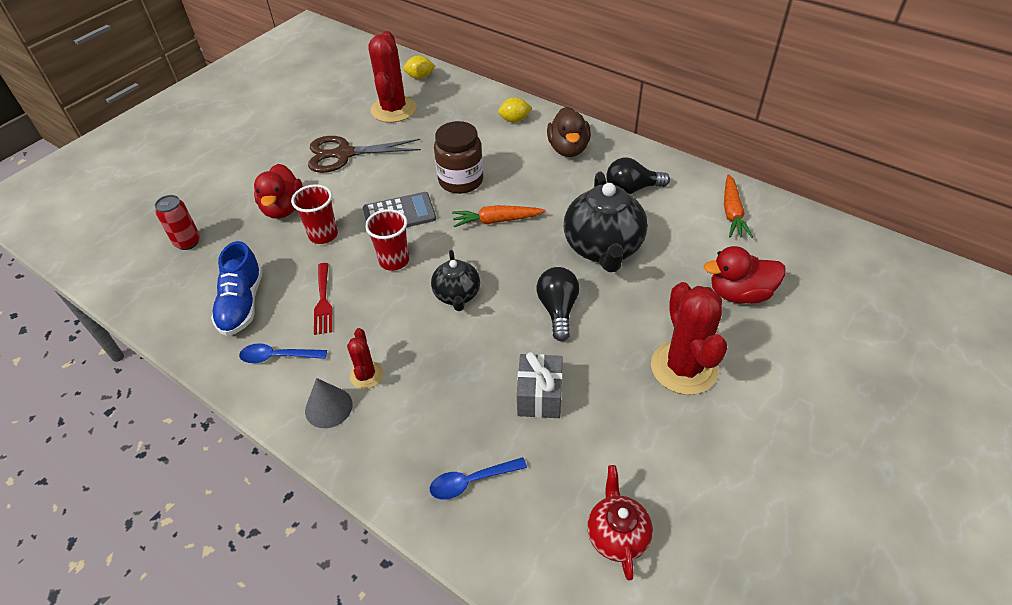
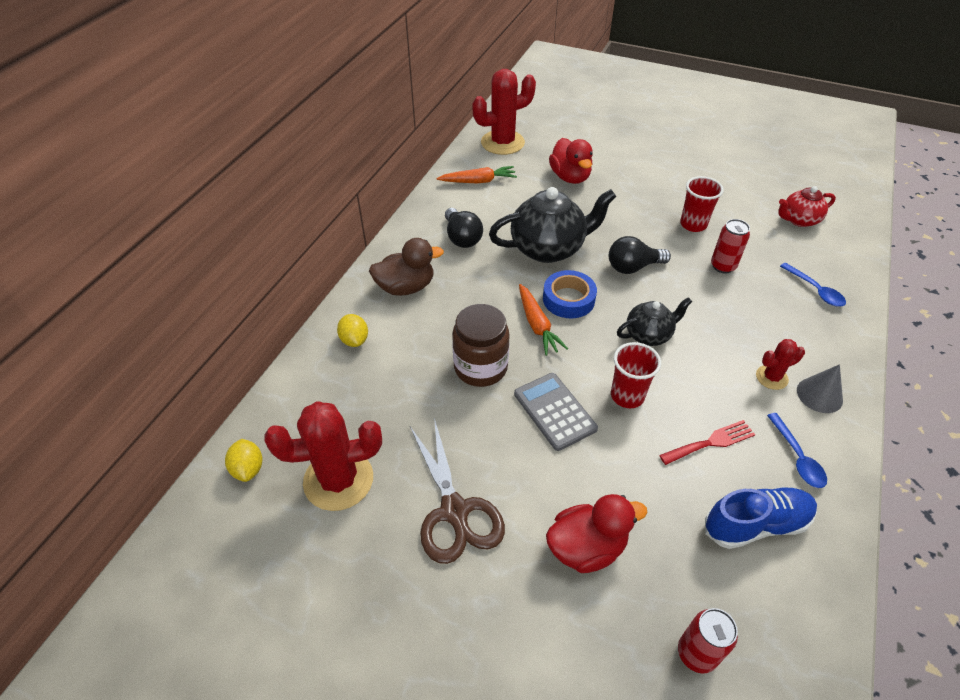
camera: 105 degrees left, 0 degrees up
(323, 235) = (616, 479): red cup -> red cup (693, 224)
(523, 248) = (568, 299): none -> blue tape
(539, 396) = (723, 266): grey gift -> red can
(683, 367) = (654, 200): red cactus -> red cactus (502, 143)

